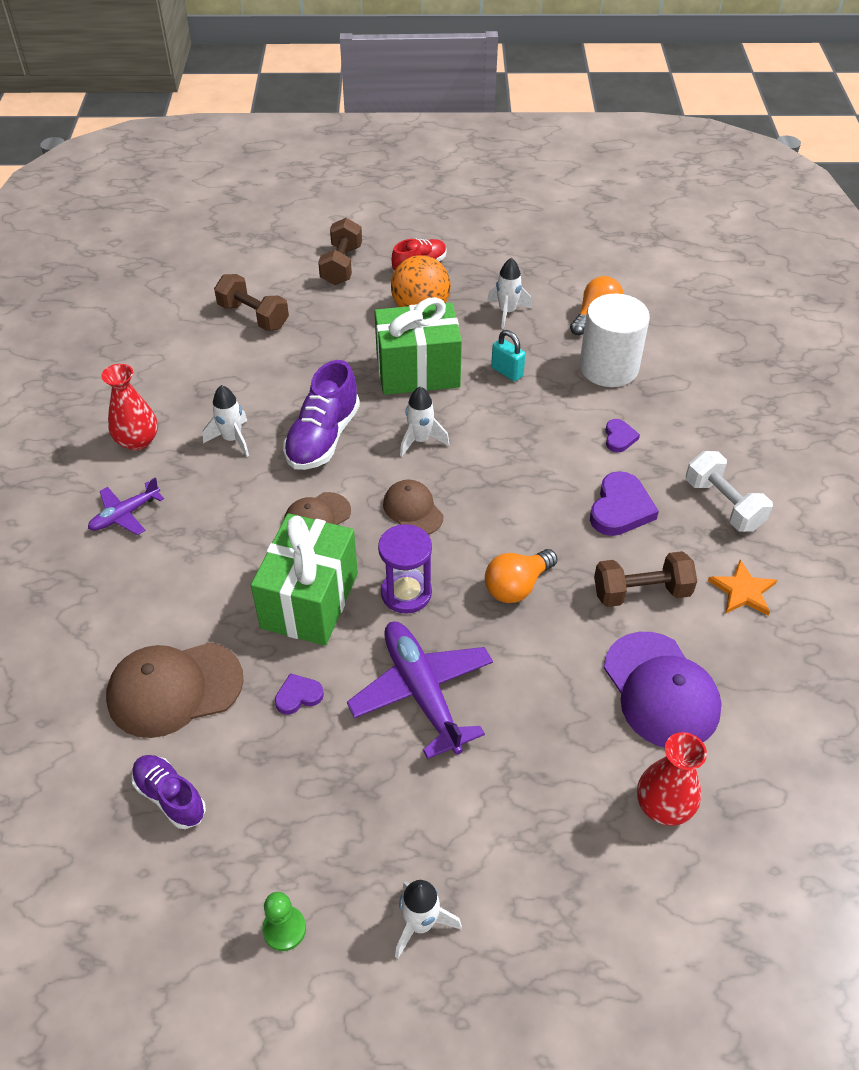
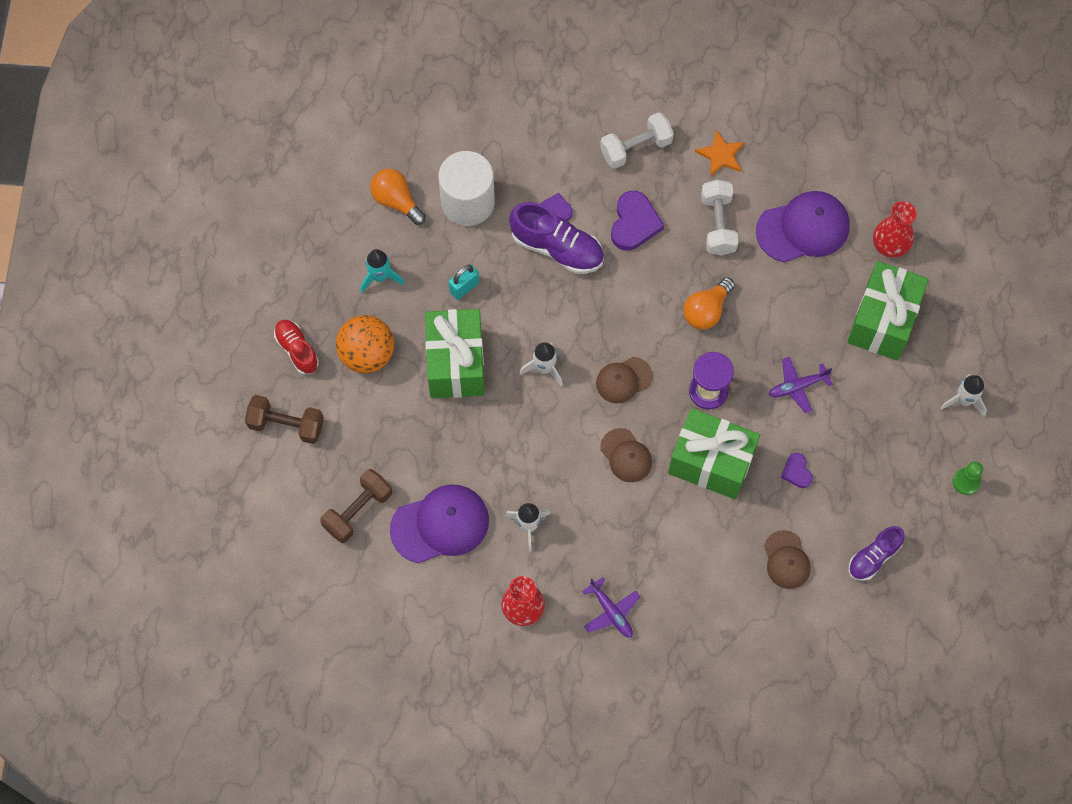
camera: 85 degrees left, 20 degrees up
(174, 689) = (786, 560): brown cap -> brown cap, size x0.60
(236, 373) = (440, 525): none -> purple cap
(323, 437) = (533, 448): purple shoe -> purple shoe (557, 248)
(422, 692) = (797, 386): purple plane -> purple plane, size x0.56
(507, 312) = (380, 277): white rocket -> turquoise rocket
(517, 586) = (706, 310): orange light bulb -> orange light bulb turned 75 degrees clockwise
(537, 799) = (882, 321): none -> green gift
(620, 508) = (634, 223): purple heart -> purple heart turned 75 degrees clockwise
(641, 592) = (718, 224): brown dumbbell -> white dumbbell

